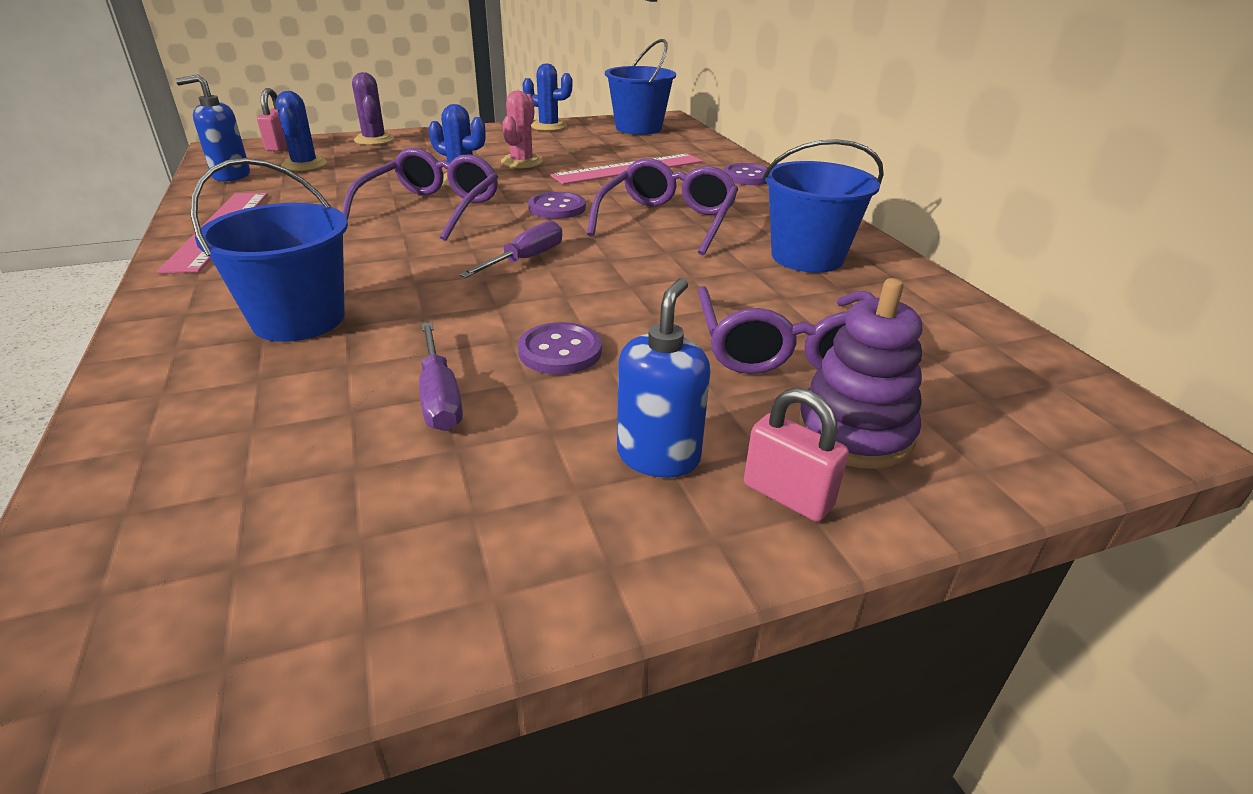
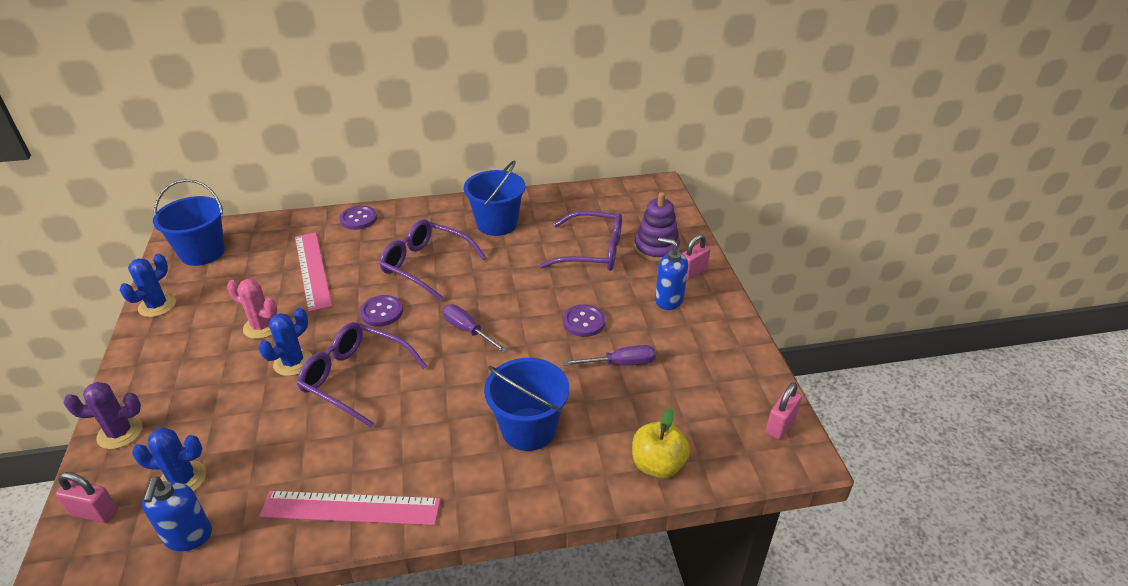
camera: 80 degrees left, 5 degrees up
(145, 451) = (658, 465): none -> yellow apple
(155, 677) = (780, 425): none -> pink padlock

